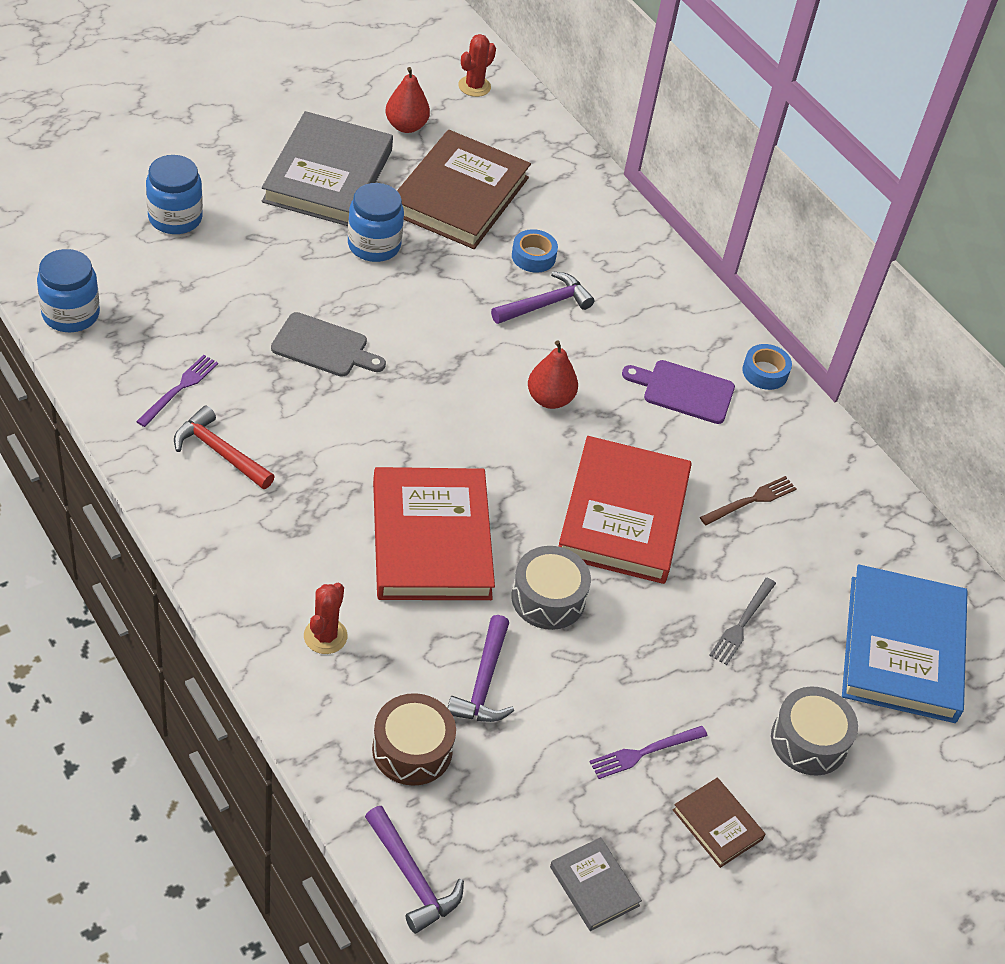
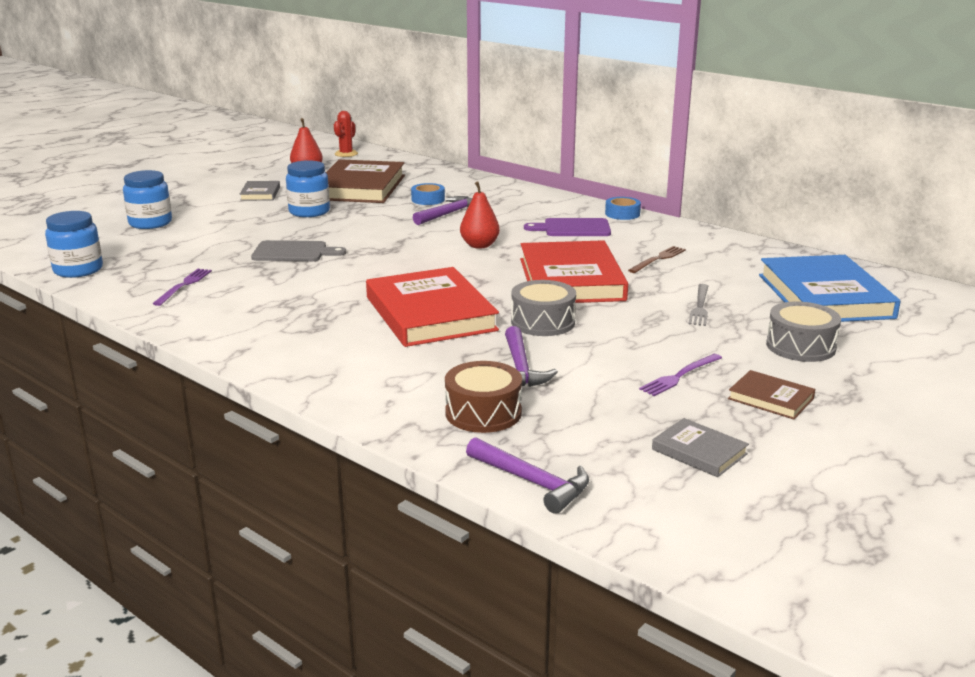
camera: 10 degrees left, 25 degrees down
(219, 452) = (231, 306): red hammer -> none
(325, 636) = (369, 372): red cactus -> none
(327, 176) = (260, 194): grey book -> grey book, size x0.46

